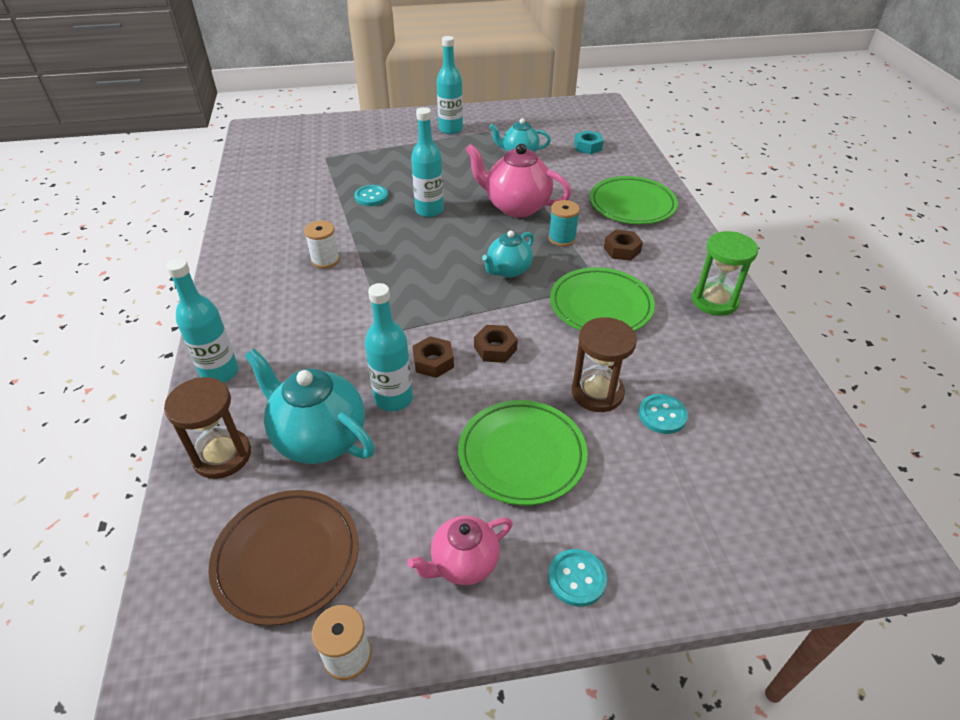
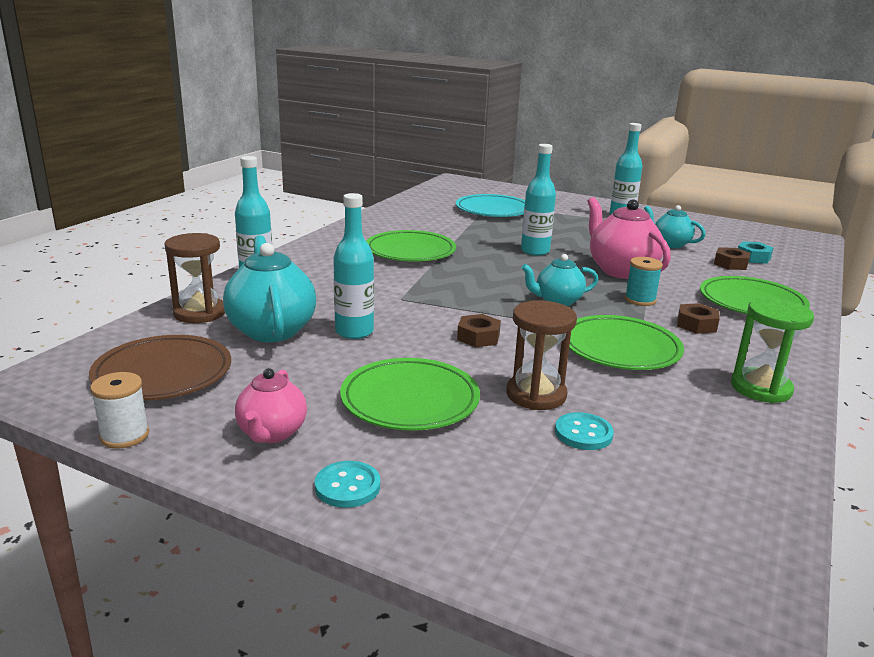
camera: 35 degrees right, 20 degrees down
(325, 260) = (410, 251): white spool -> green plate
(337, 164) = (493, 210): none -> turquoise plate
(371, 197) = (495, 232): turquoise button -> none
(433, 362) = (414, 325): brown nut -> brown nut (731, 264)
(463, 563) = (272, 433): pink teapot -> pink teapot turned 90 degrees counterclockwise

